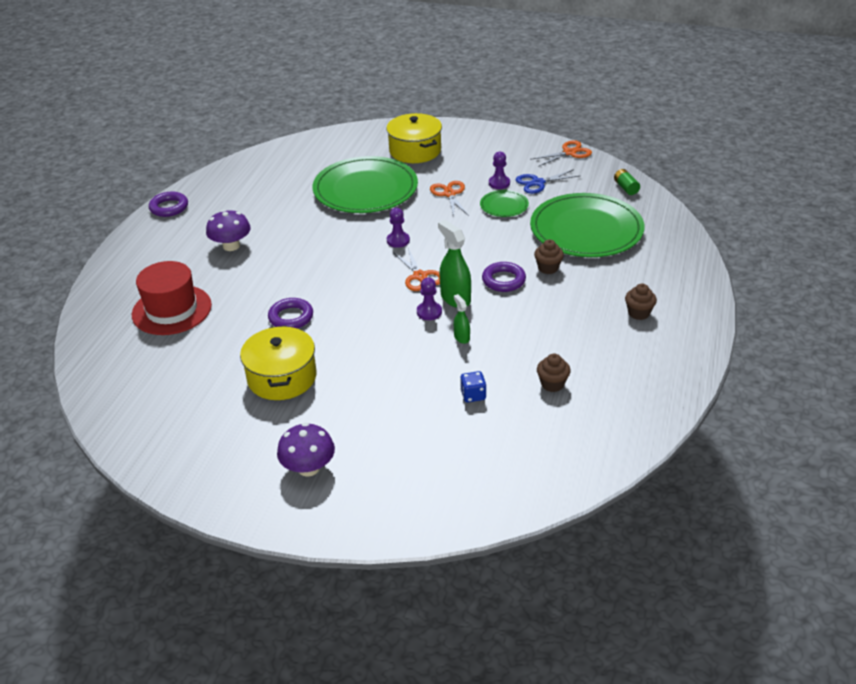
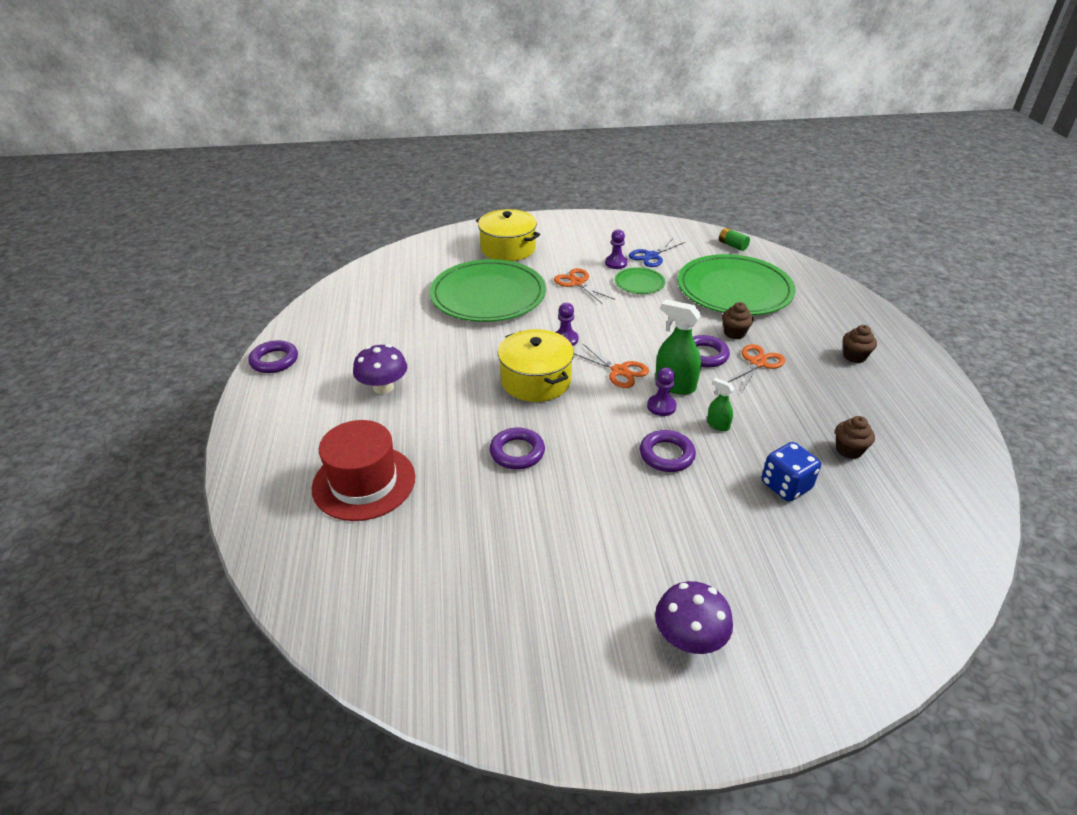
camera: 25 degrees left, 0 degrees up
(282, 377) = (564, 529): yellow pot -> yellow pot (536, 380)
(400, 348) = (666, 455): none -> purple ring
(473, 395) = (786, 486): blue dice -> blue dice, size x1.51
(569, 153) = (654, 224): orange scissors -> orange scissors (757, 363)

